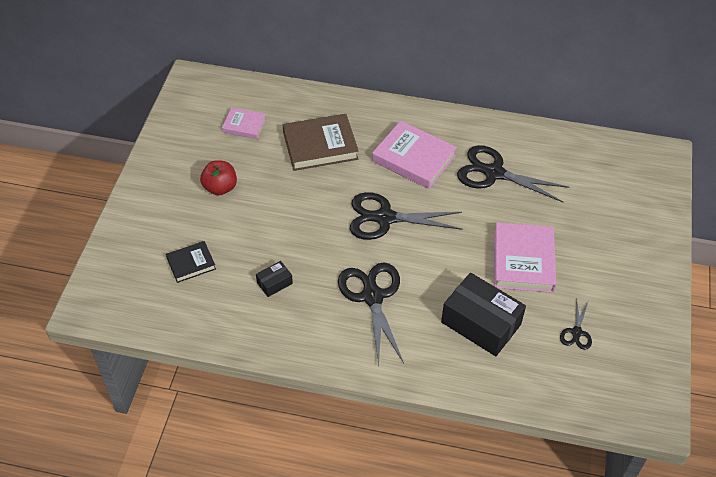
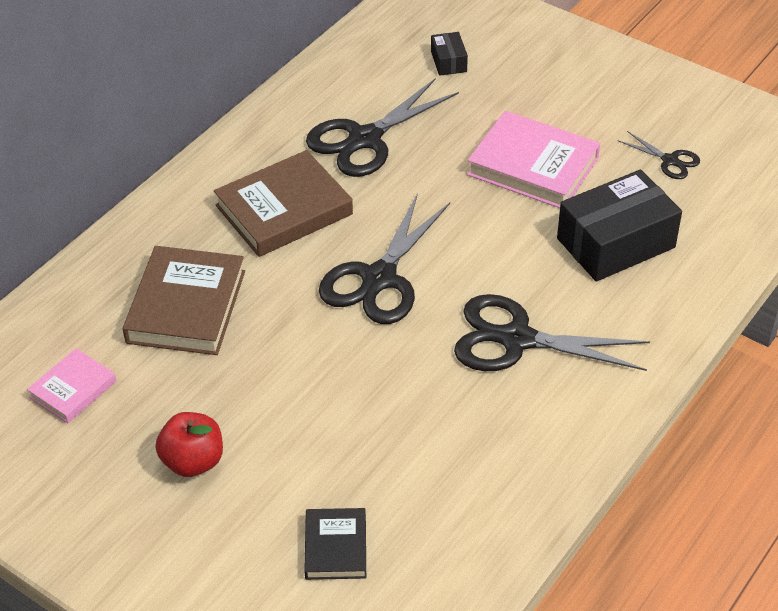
camera: 65 degrees left, 5 degrees down
(274, 283) = (433, 447): black box -> black box (448, 61)
(413, 158) = (284, 210): pink book -> brown book

